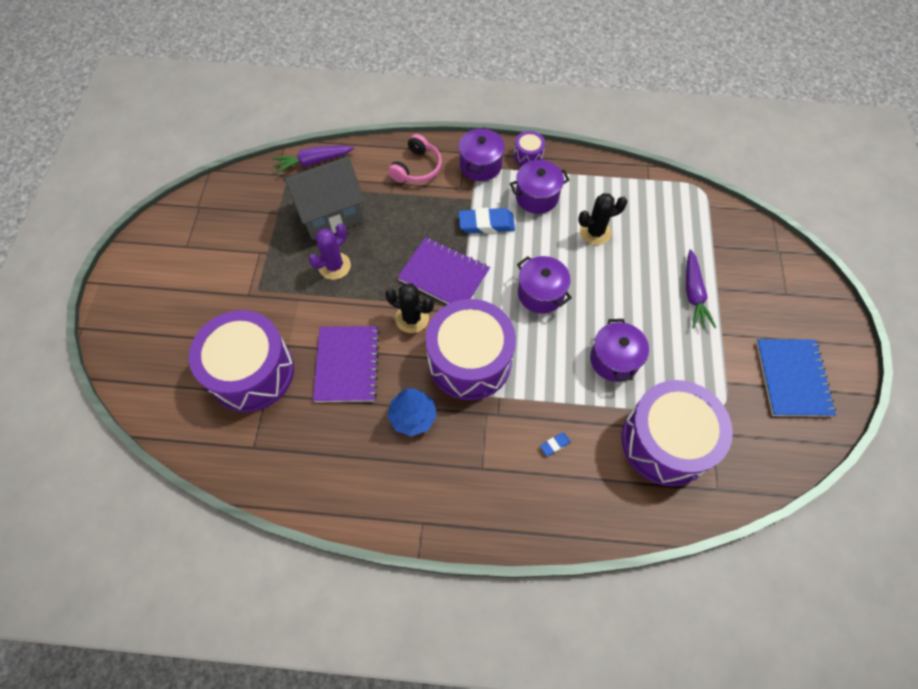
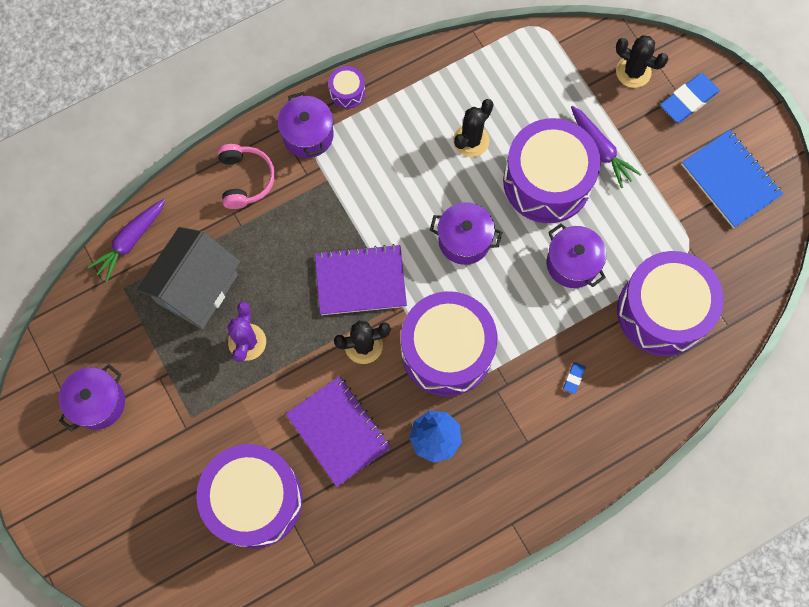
camera: 35 degrees left, 10 degrees up
(486, 223) = (361, 198): blue eraser -> blue eraser (688, 100)
(537, 197) = (389, 136): purple pot -> purple pot (98, 403)
(634, 291) = (547, 181): none -> purple drum
(757, 257) = (633, 72): none -> black cactus

